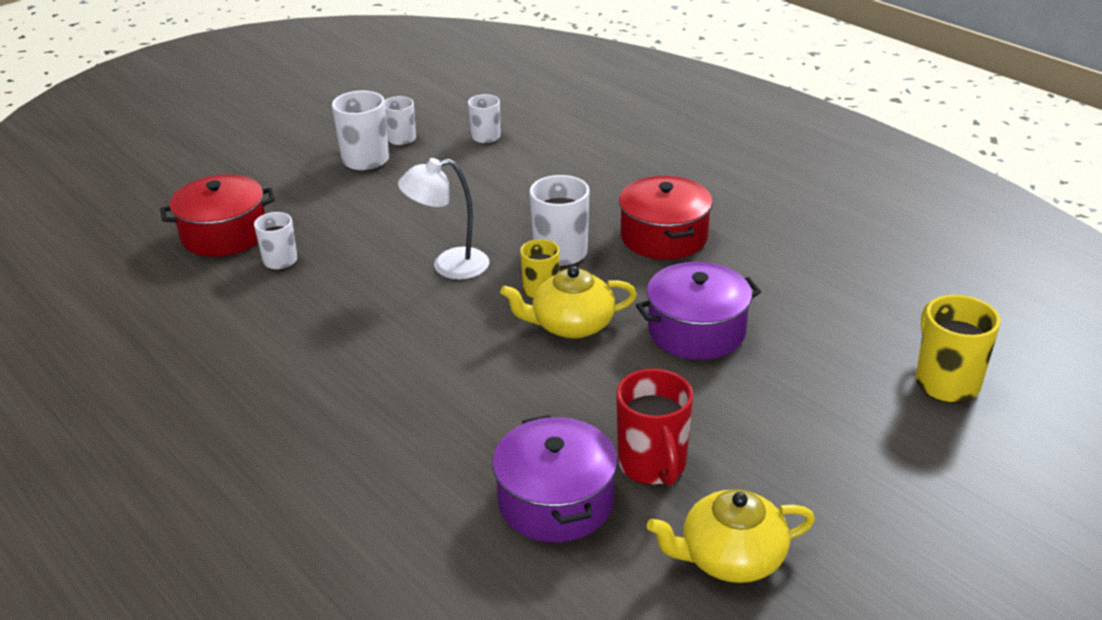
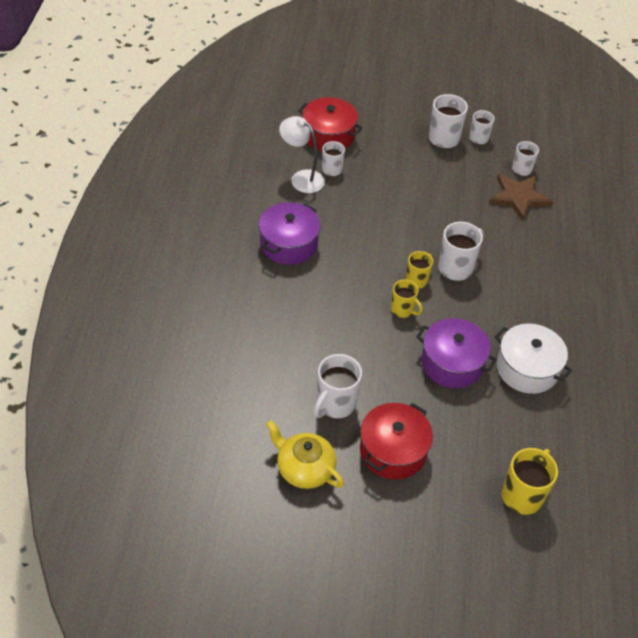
camera: 45 degrees right, 15 degrees up
(449, 266) = (396, 233): white lamp -> white lamp (301, 178)
(521, 159) = (518, 197): none -> brown star
(555, 501) = (278, 382): purple pot -> purple pot (289, 244)
(571, 325) = (403, 310): yellow teapot -> yellow mug
(653, 465) = (335, 404): red mug -> white mug
(664, 237) = (518, 302): red pot -> red pot (393, 451)
(765, 281) = (527, 368): none -> white pot

